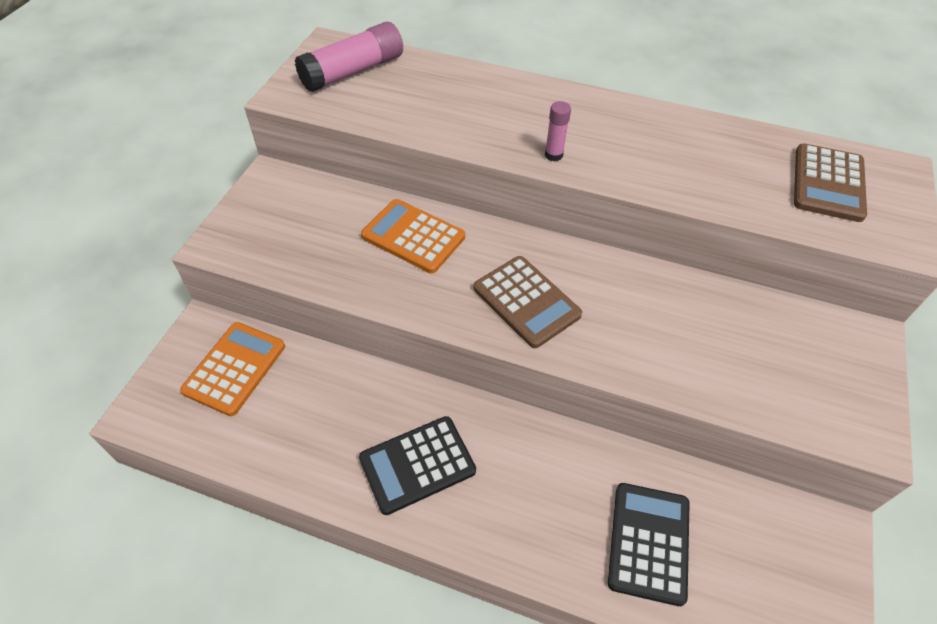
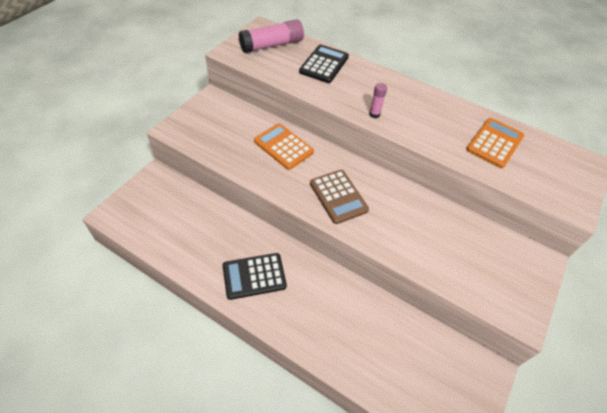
camera: 10 degrees right, 0 degrees up
(235, 368) = (168, 201): orange calculator -> orange calculator (494, 143)
(649, 542) = (375, 350): black calculator -> black calculator (324, 64)
(828, 183) = (539, 162): brown calculator -> none

